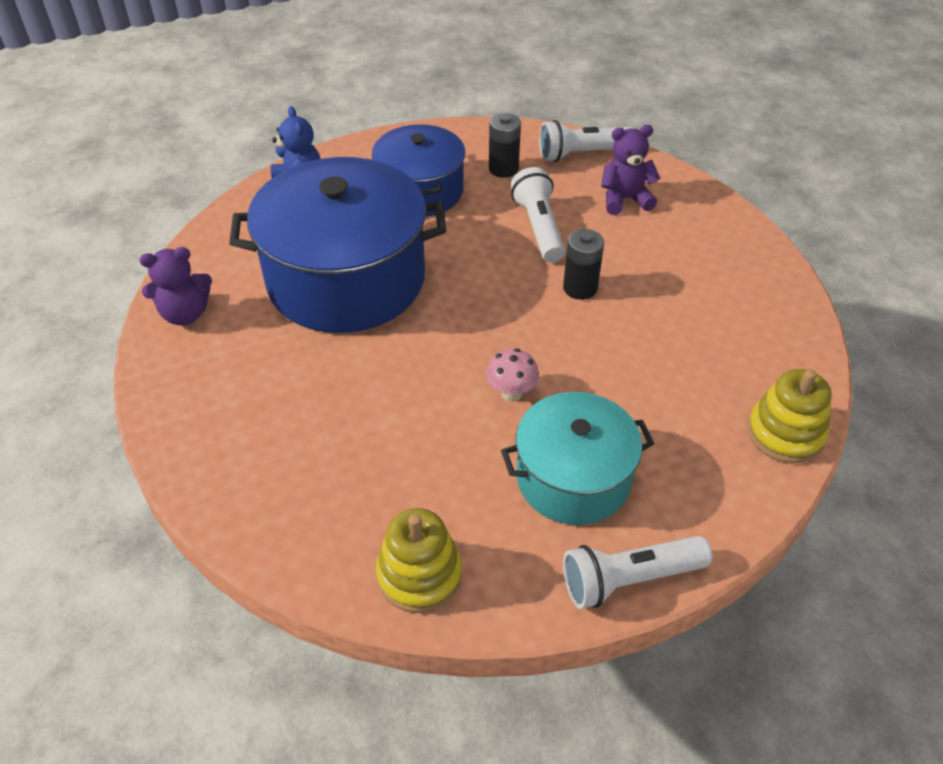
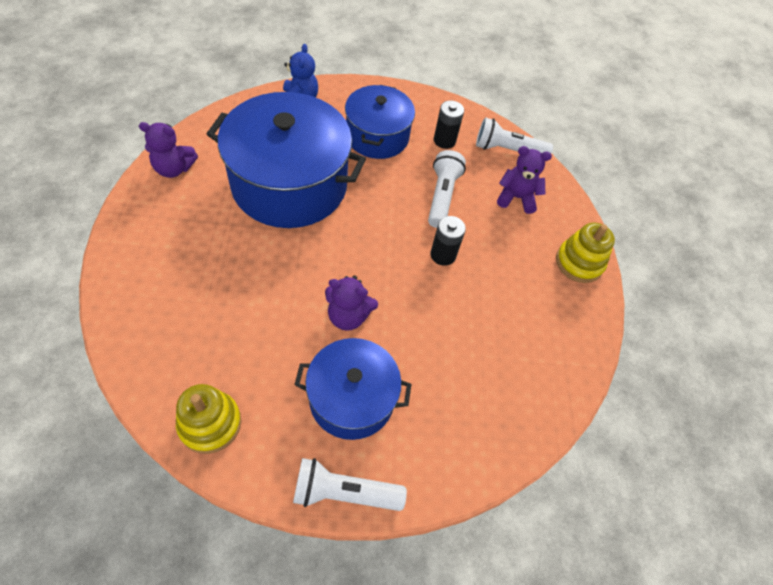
camera: 15 degrees right, 10 degrees up
(511, 393) = (348, 316): pink mushroom -> purple teddy bear
(573, 478) = (352, 398): turquoise pot -> blue pot
(785, 433) = (521, 431): yellow stacking toy -> yellow stacking toy (579, 262)

